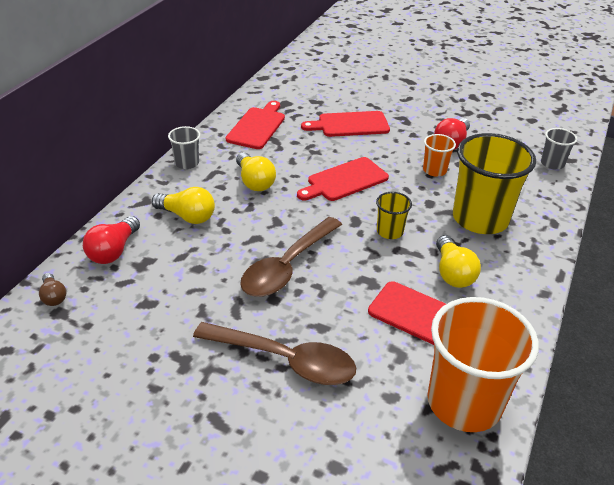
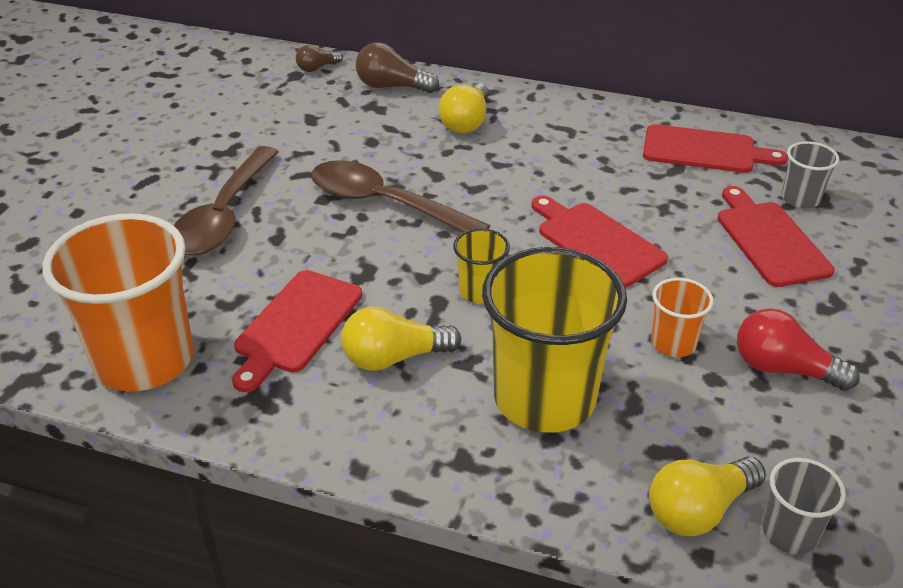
camera: 85 degrees right, 0 degrees up
(113, 251) = (392, 87): red light bulb -> brown light bulb
(187, 163) = (580, 107): grey cup -> grey cup (800, 199)
(254, 182) = (559, 162): yellow light bulb -> yellow light bulb (699, 510)

